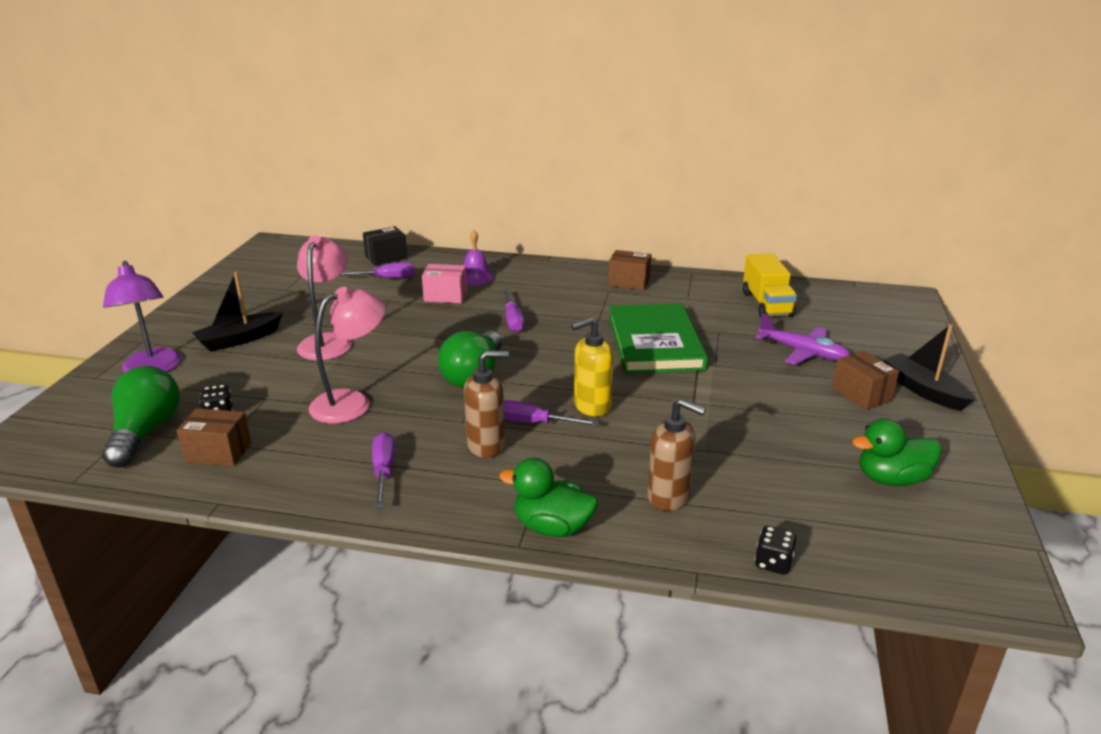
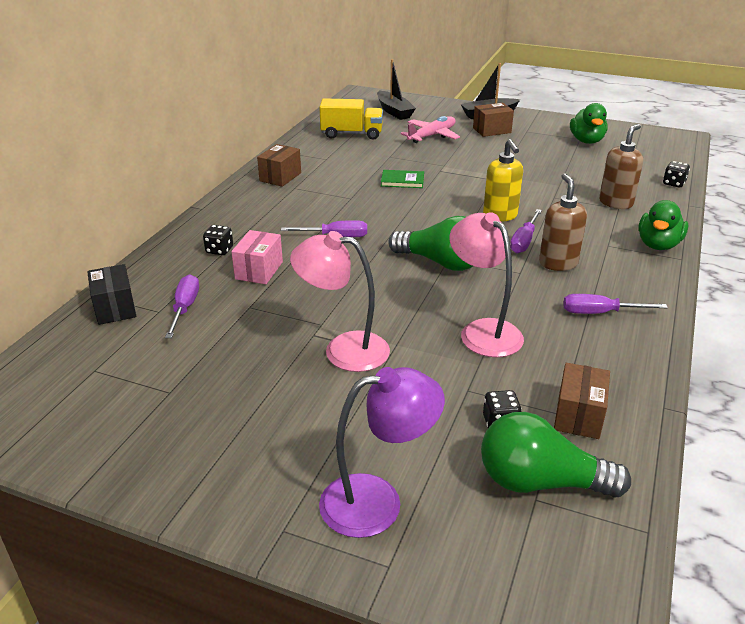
camera: 80 degrees left, 5 degrees up
(239, 339) = (313, 424): black boat -> black boat (394, 111)
(476, 277) = (219, 250): purple bell -> black dice
(654, 343) = (402, 181): green book -> green book, size x0.42
(802, 352) = (431, 136): purple plane -> pink plane

